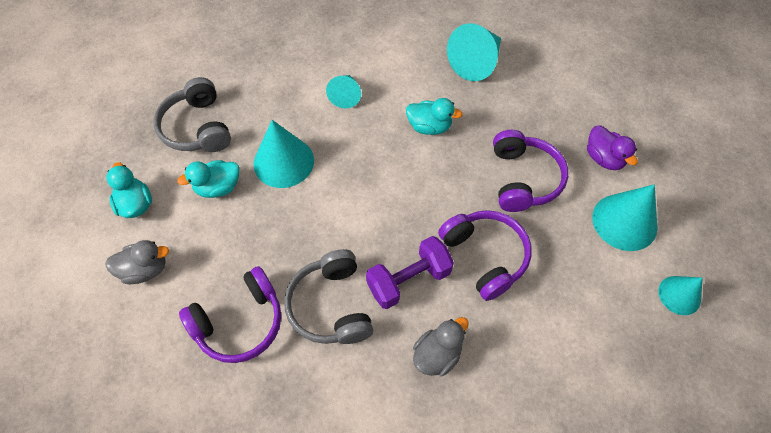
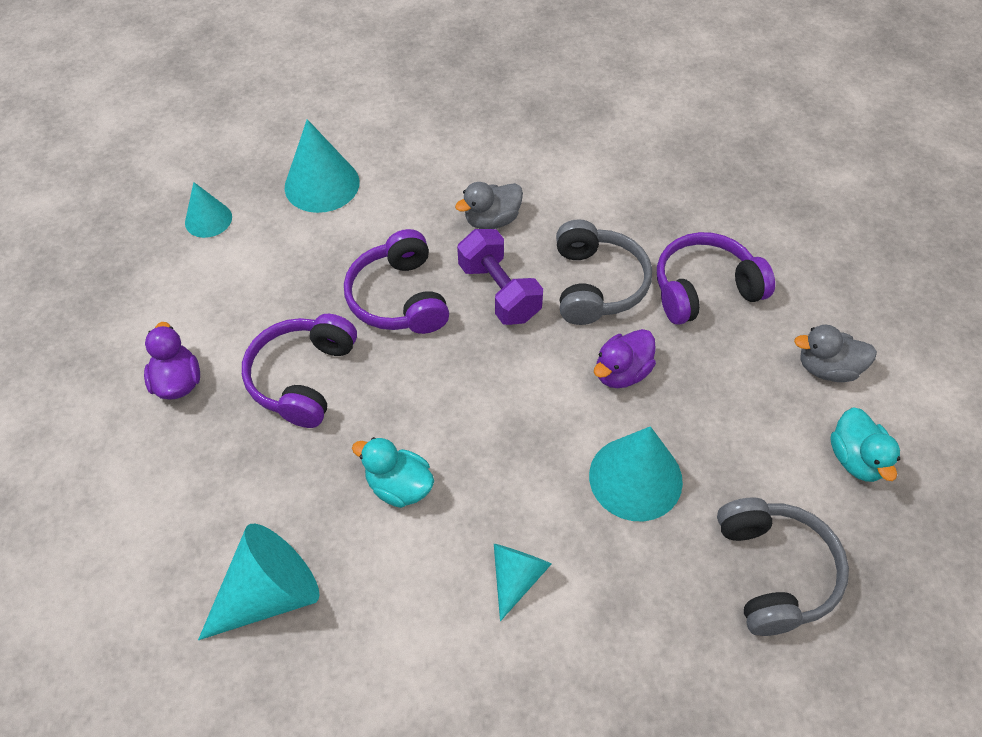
camera: 165 degrees left, 5 degrees down
(218, 187) = (735, 458): turquoise duck -> none
(301, 232) = (622, 372): none -> purple duck
(409, 280) = (499, 292): purple dumbbell -> purple dumbbell turned 75 degrees clockwise
(624, 222) = (211, 300): turquoise cone -> turquoise cone (322, 184)

